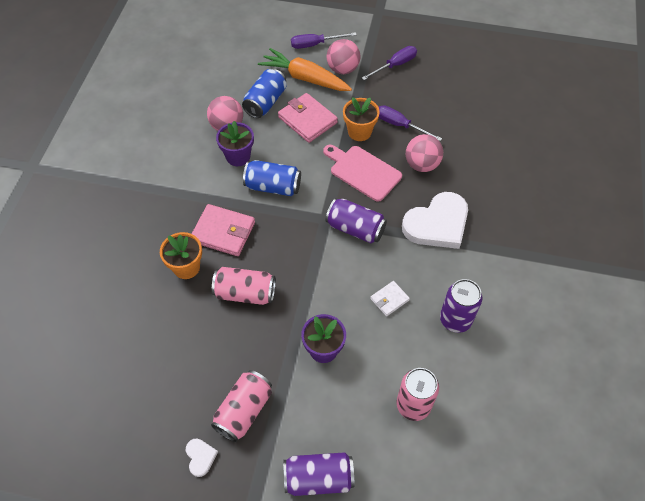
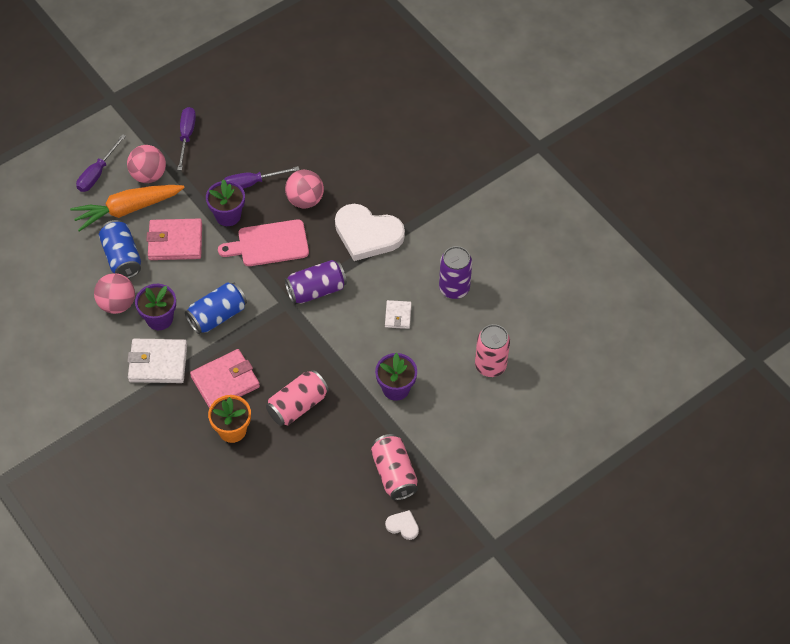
camera: 50 degrees left, 0 degrees up
(202, 182) = (158, 363): none -> white wallet
(318, 478) = (486, 462): purple can -> none
(359, 132) = (228, 215): orange flower pot -> purple flower pot
(437, 224) = (367, 234): white heart -> white heart turned 105 degrees clockwise

